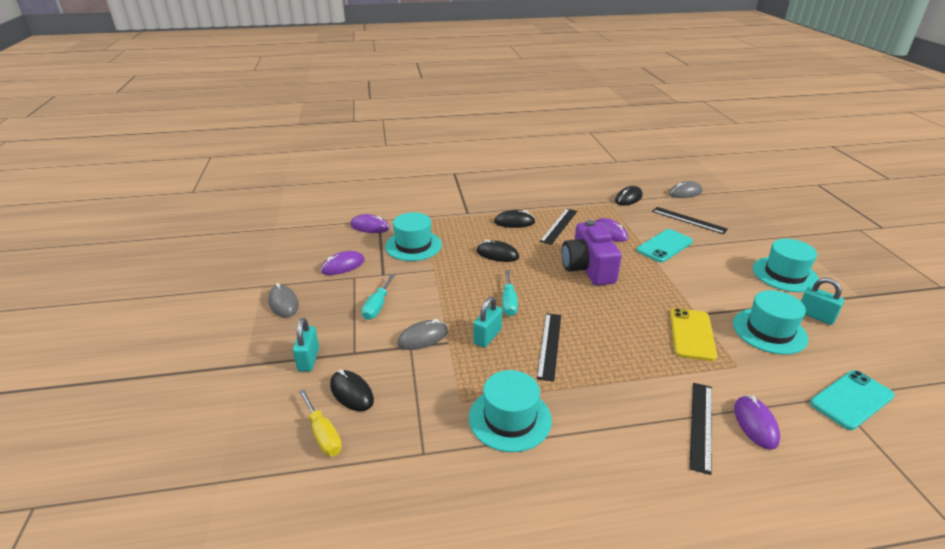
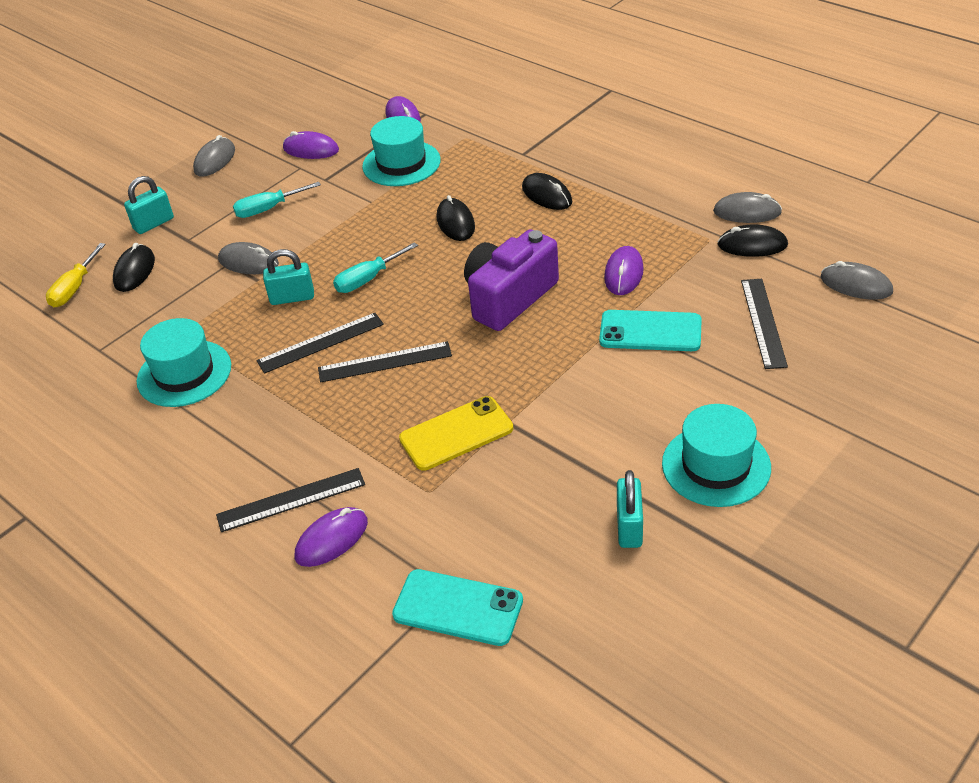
camera: 55 degrees right, 10 degrees up
(559, 226) = (585, 229): black ruler -> black ruler (384, 362)
(602, 189) = (747, 212): none -> grey mouse
(769, 331) = (539, 495): turquoise hat -> none

